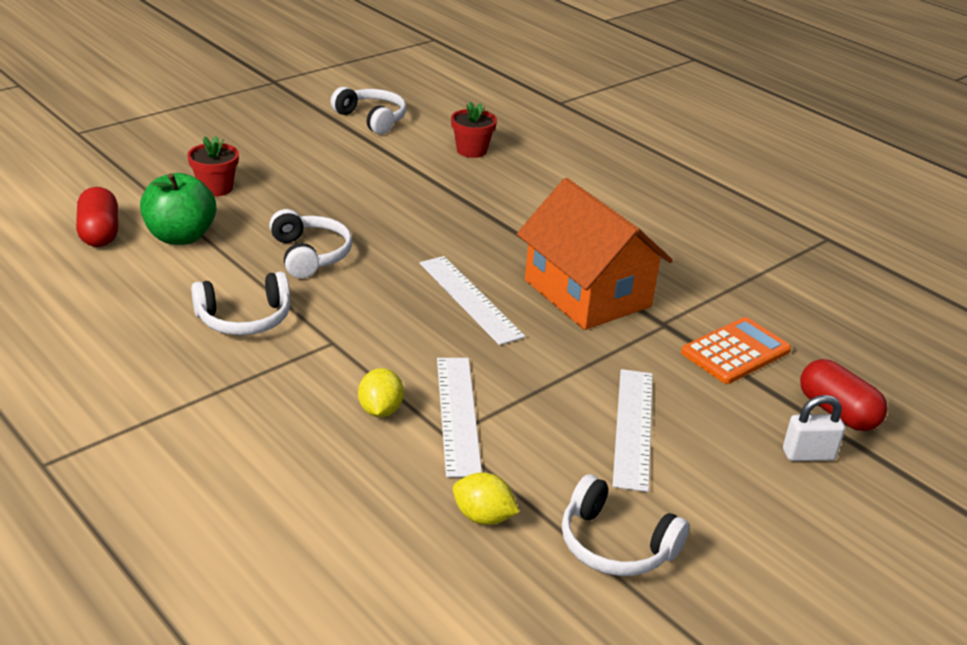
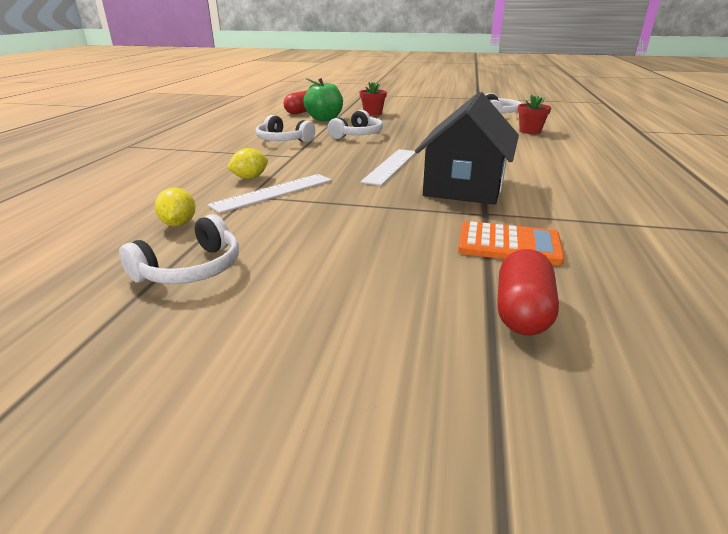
camera: 55 degrees right, 5 degrees down
(587, 293) = (464, 186): orange house -> black house
(615, 545) = (191, 269): white headphones -> white headphones turned 135 degrees counterclockwise
(634, 427) = (341, 237): white ruler -> none
(808, 455) = (427, 315): white padlock -> none

